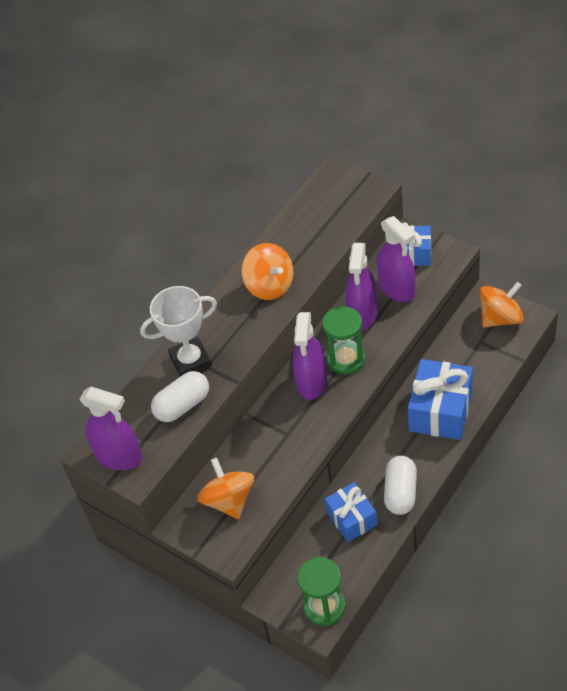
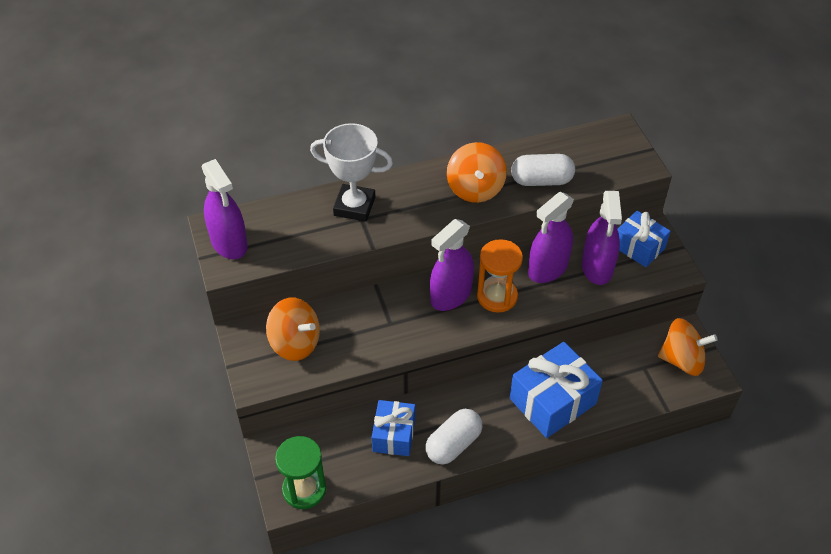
camera: 30 degrees right, 0 degrees up
(182, 405) = (314, 237): white capsule -> white capsule (541, 180)
(229, 500) = (295, 343): orange spinning top -> orange spinning top turned 105 degrees clockwise
(346, 359) = (497, 296): green hourglass -> orange hourglass

